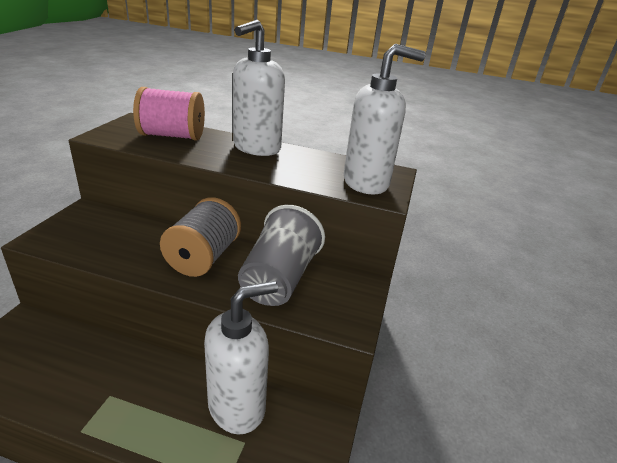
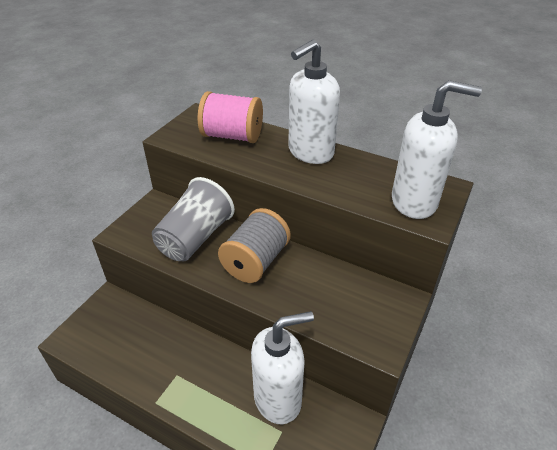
camera: 15 degrees right, 10 degrees up
(279, 279) = (321, 290): grey cup -> grey cup (195, 238)

